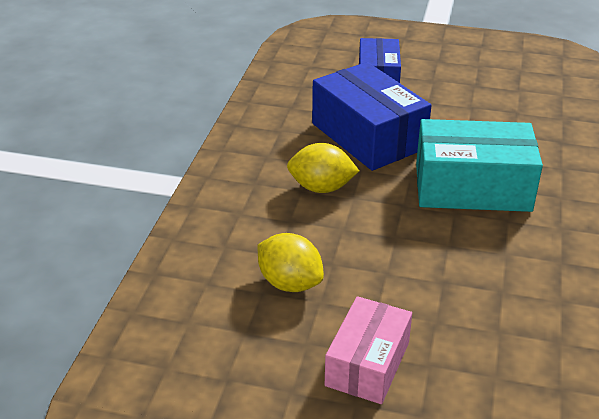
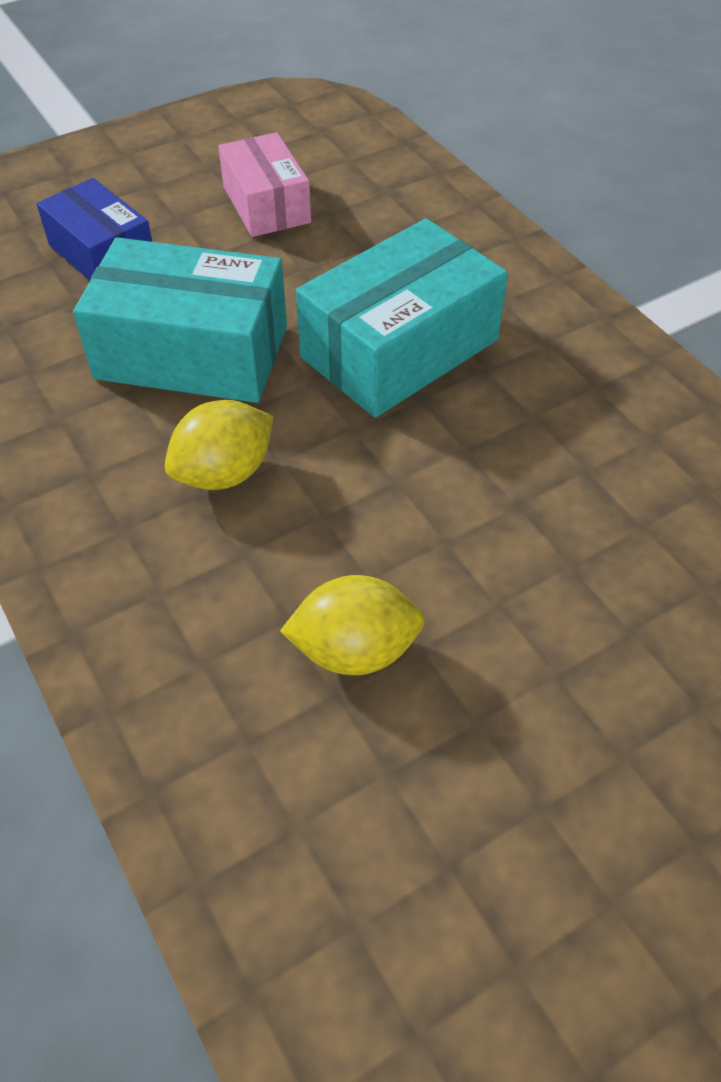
camera: 45 degrees left, 15 degrees up
(367, 364) = (574, 688): pink box -> pink box (266, 204)
(368, 136) = (192, 352): blue box -> turquoise box

